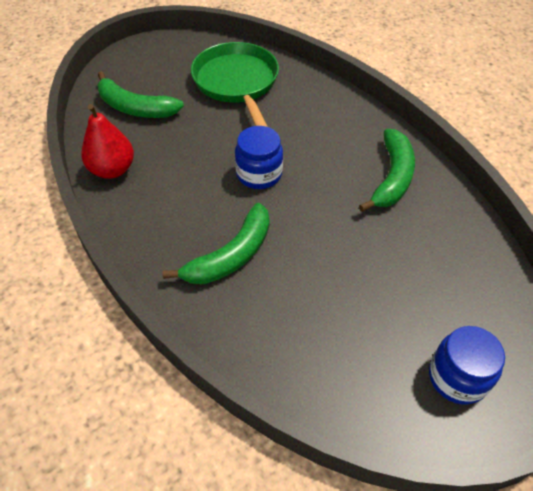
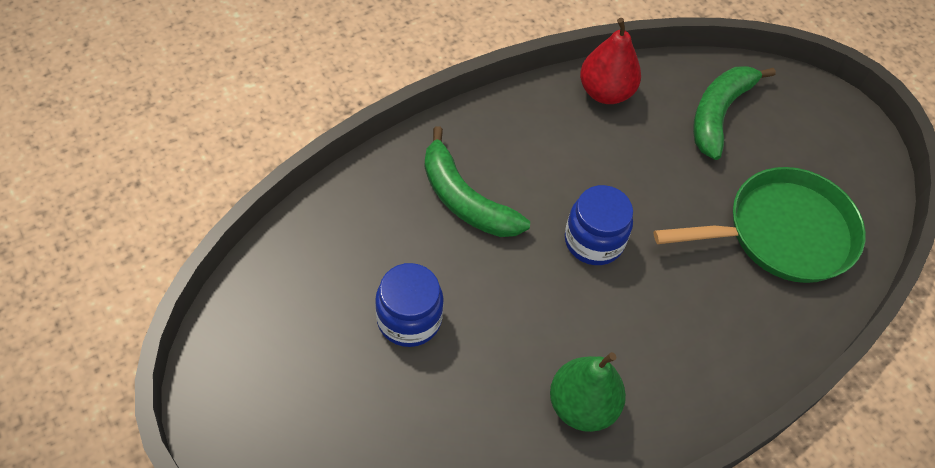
camera: 90 degrees right, 5 degrees up
(392, 177) = (582, 406): green banana -> green pear
(457, 377) = (267, 400): blue jar -> blue jar (409, 319)

